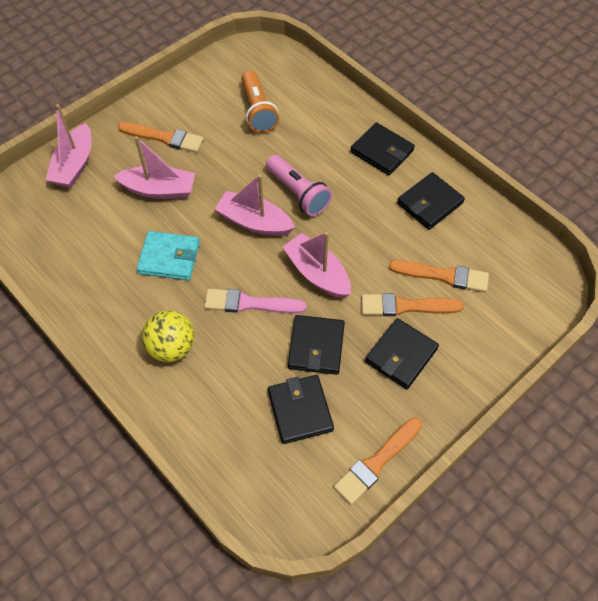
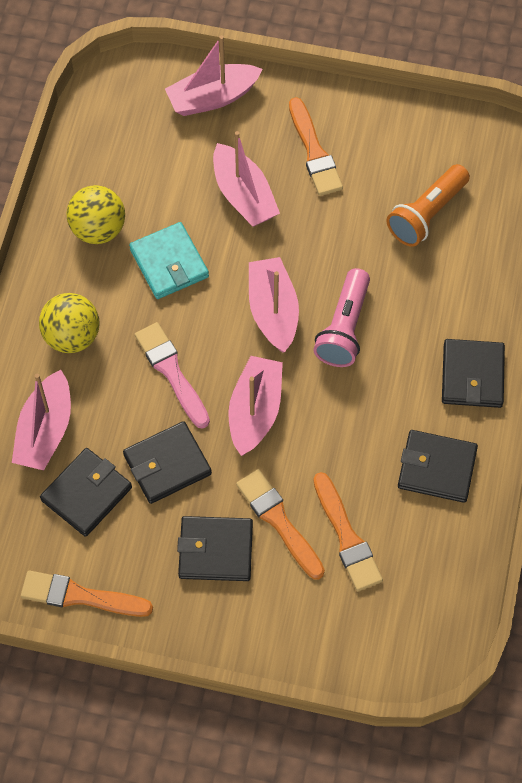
camera: 55 degrees right, 5 degrees up
(106, 283) = (98, 229): none -> yellow ball
(230, 408) = (45, 431): none -> pink boat

